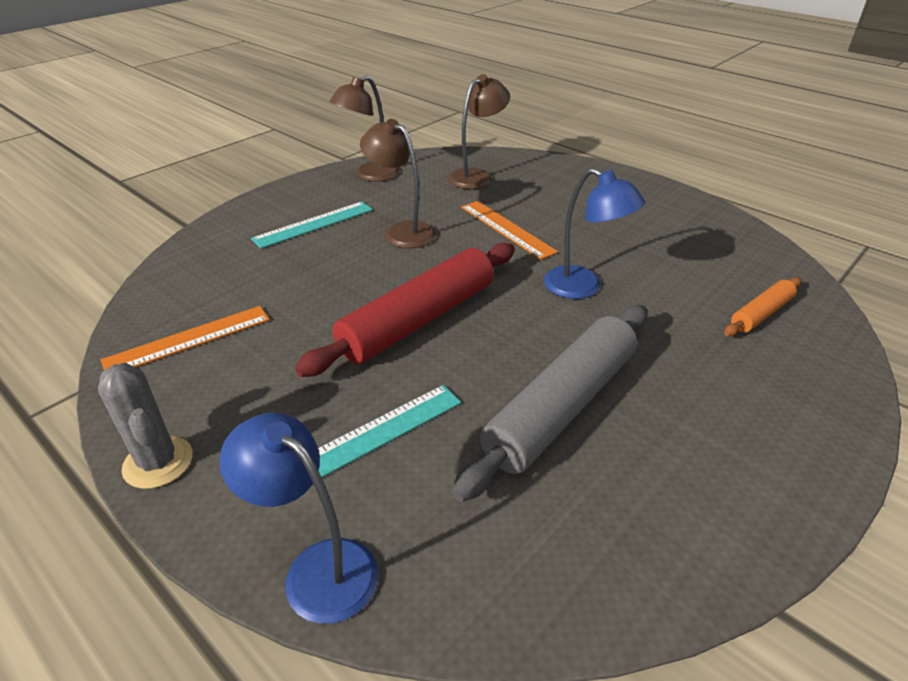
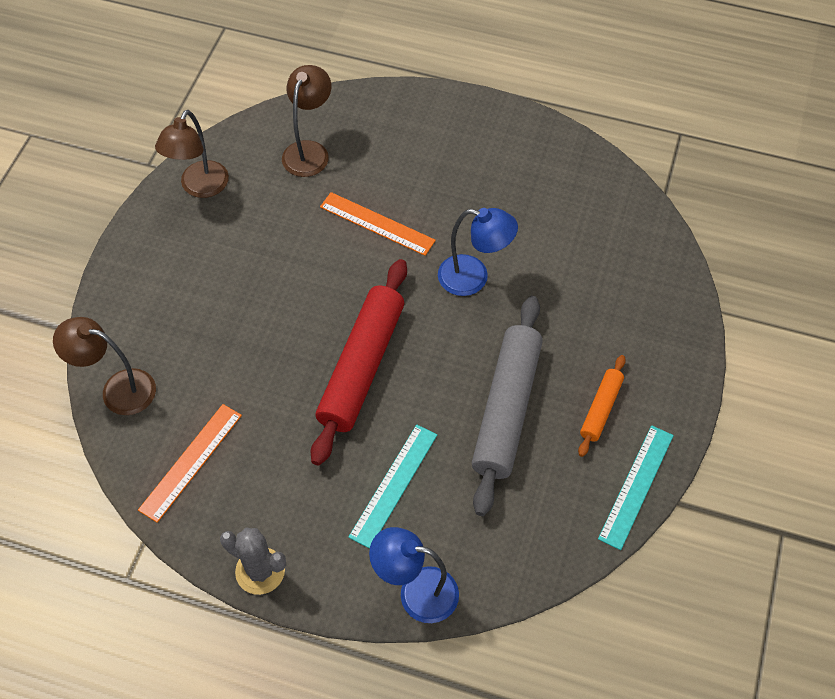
camera: 25 degrees left, 20 degrees up
(314, 224) = (195, 283): turquoise ruler -> turquoise ruler (636, 486)
(402, 231) = (284, 263): brown lamp -> brown lamp (118, 389)
(761, 313) = (616, 256): orange rolling pin -> orange rolling pin (601, 409)

